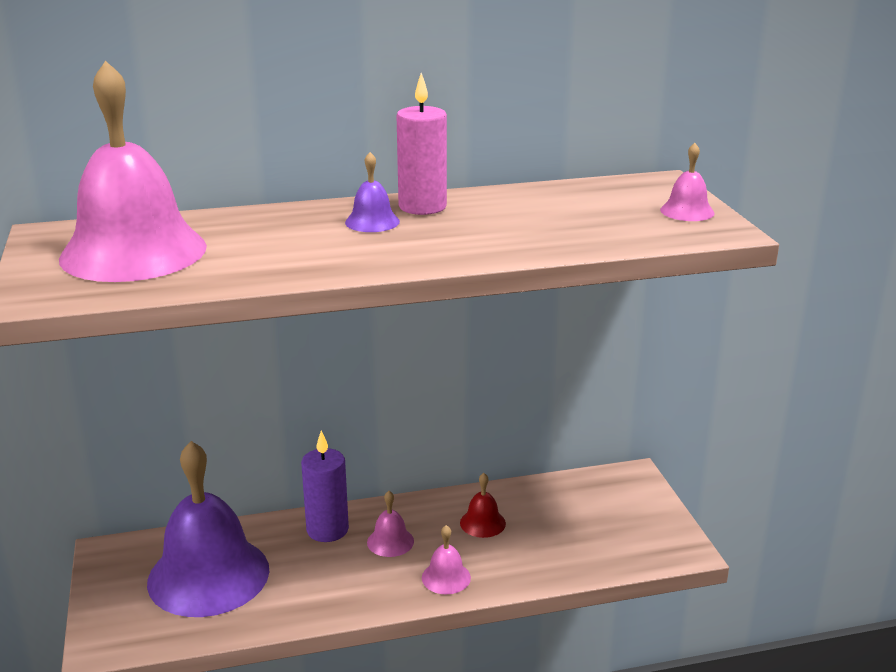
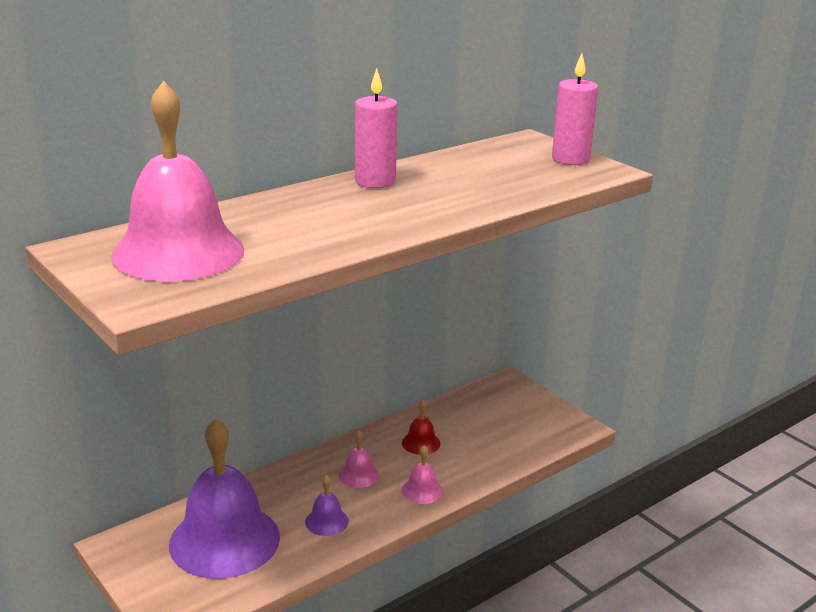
camera: 25 degrees left, 0 degrees up
(327, 530) = (300, 478): purple candle -> none
(372, 222) = (350, 199): purple bell -> purple bell (326, 521)
(687, 211) = (570, 159): pink bell -> pink candle

